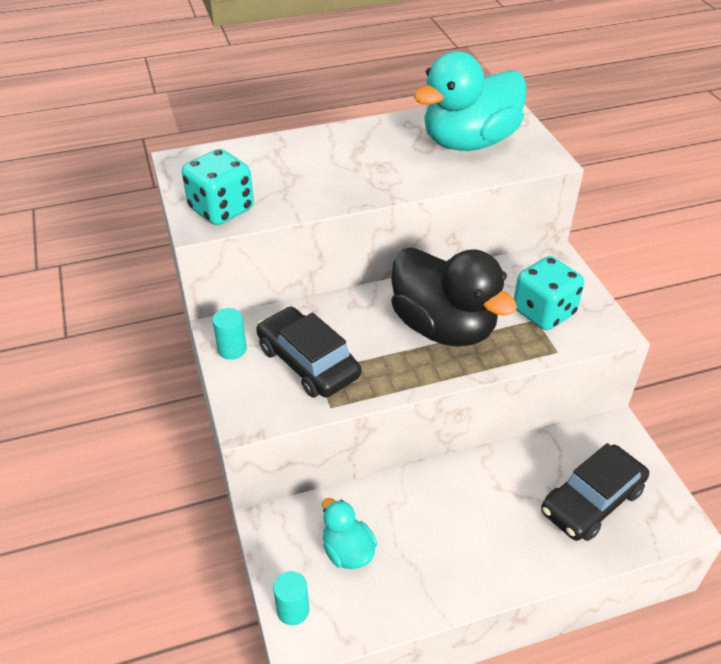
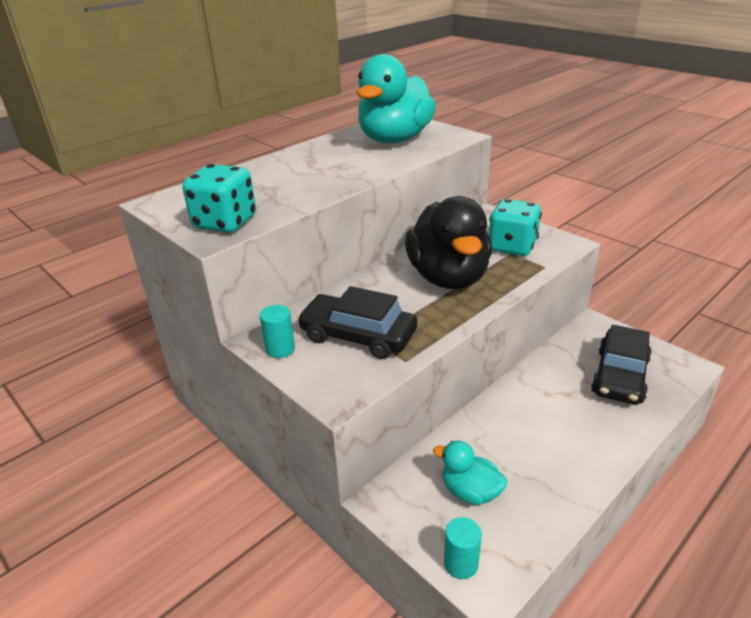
camera: 25 degrees left, 10 degrees down
(443, 327) = (448, 278): black duck -> black duck turned 60 degrees clockwise

